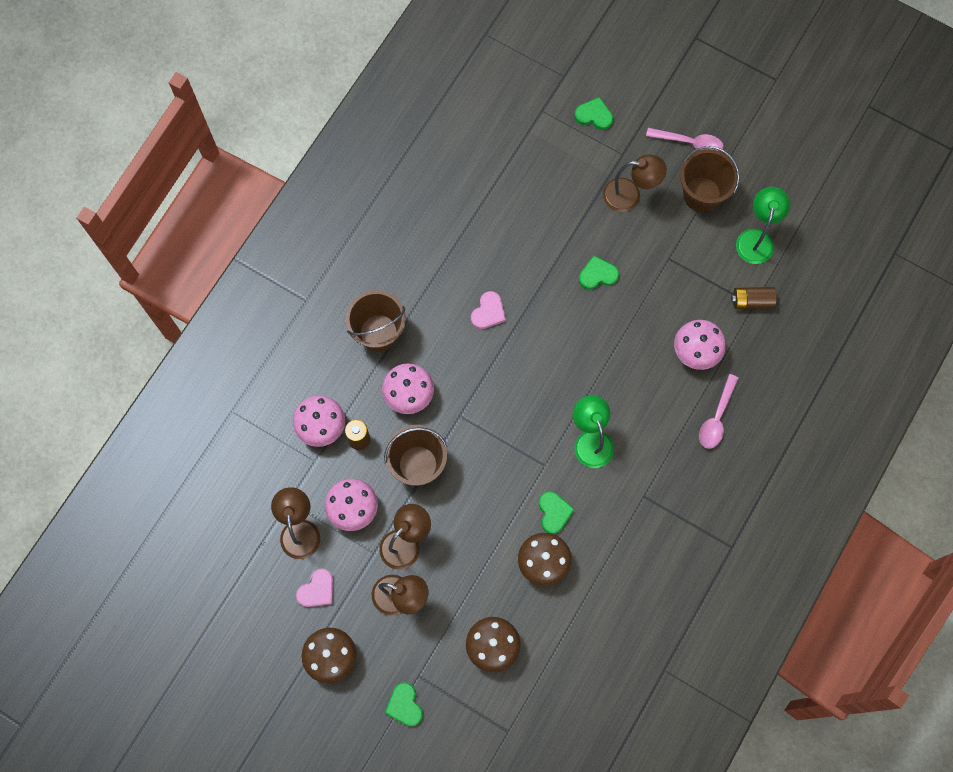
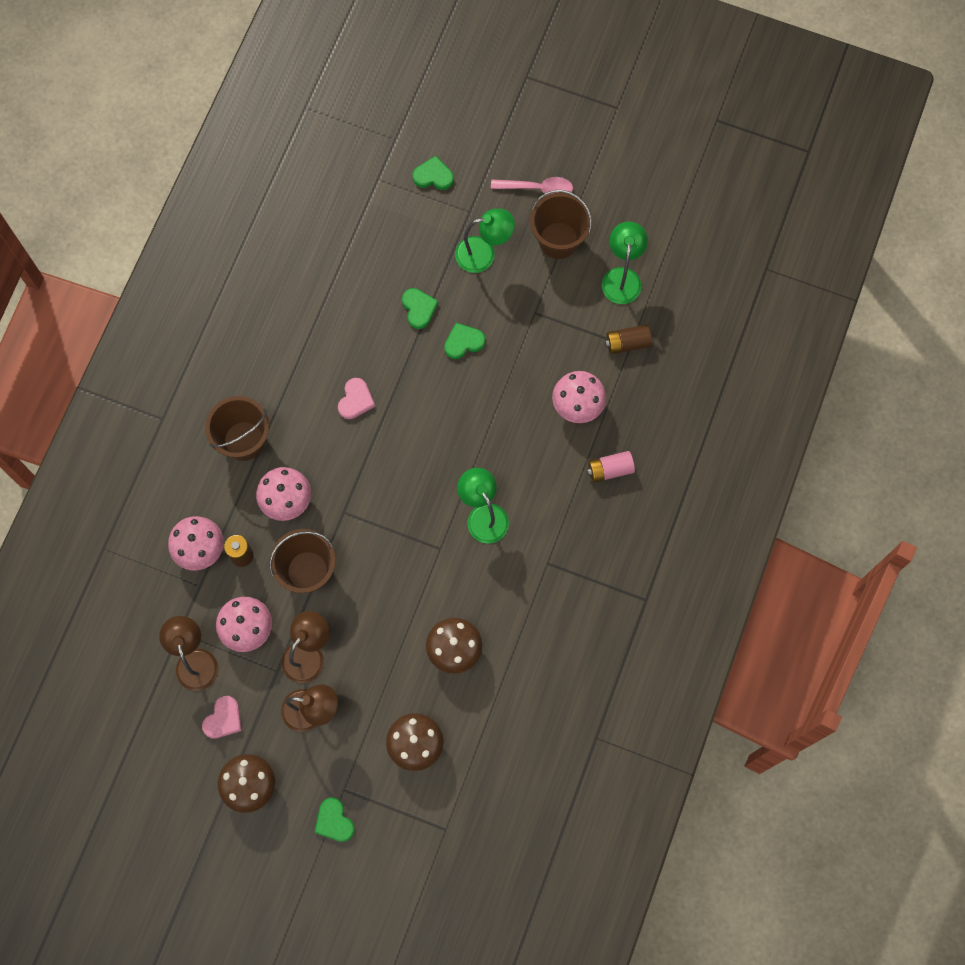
camera: 10 degrees left, 0 degrees up
(554, 512) = (457, 596): green heart -> green heart (419, 308)
(630, 195) = (484, 253): brown lamp -> green lamp
(717, 418) = (610, 469): pink spoon -> pink battery

